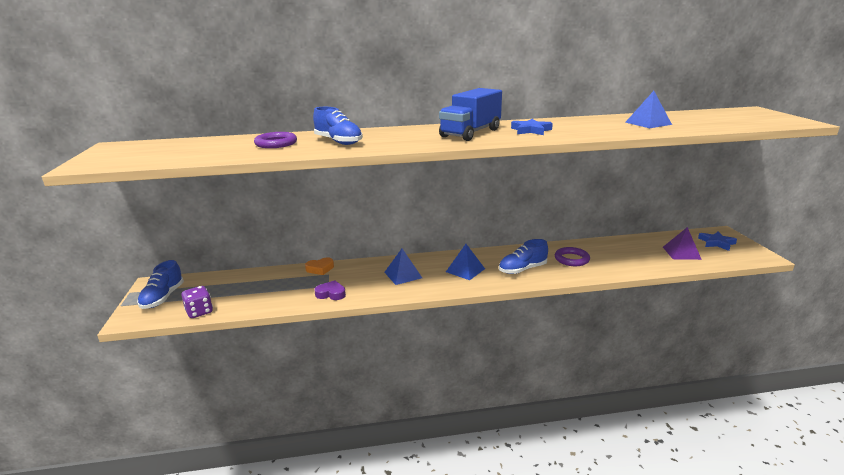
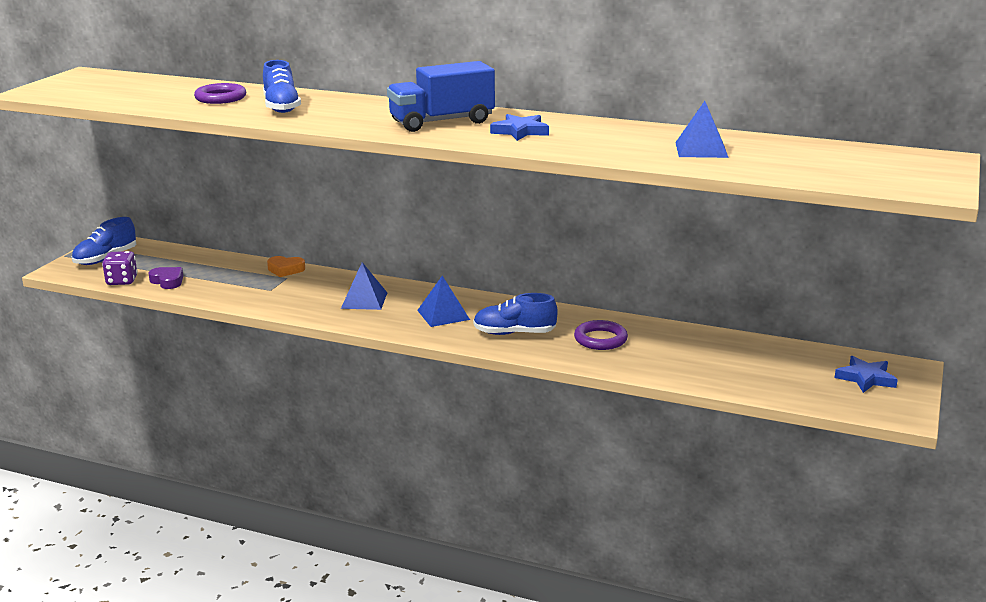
camera: 30 degrees right, 0 degrees up
(331, 294) = (262, 298): purple heart -> purple heart (167, 281)
(681, 253) = (778, 375): purple pyramid -> none

